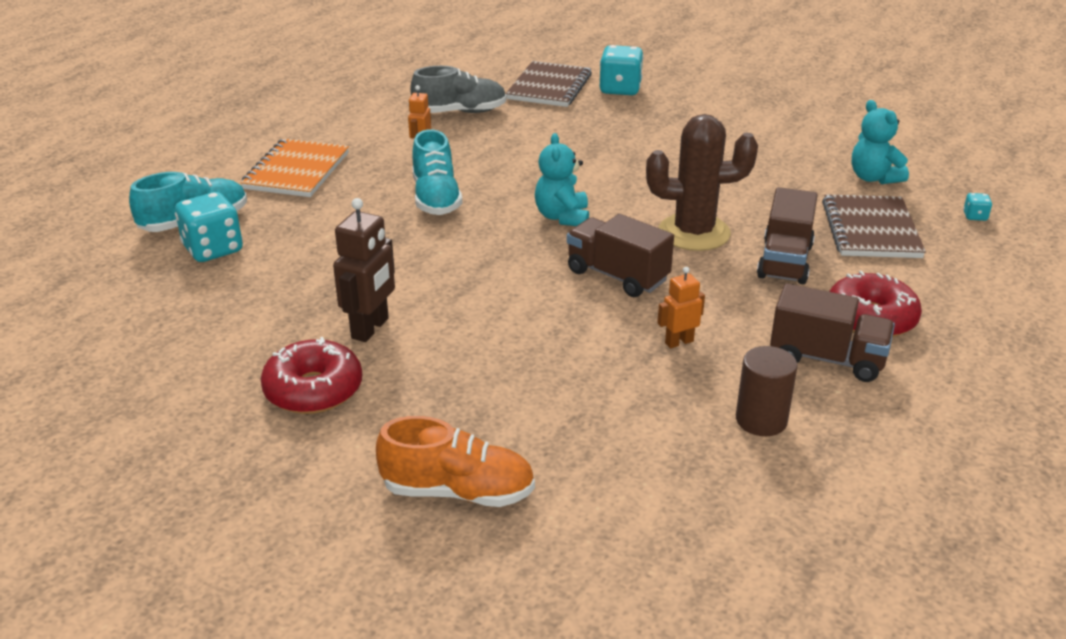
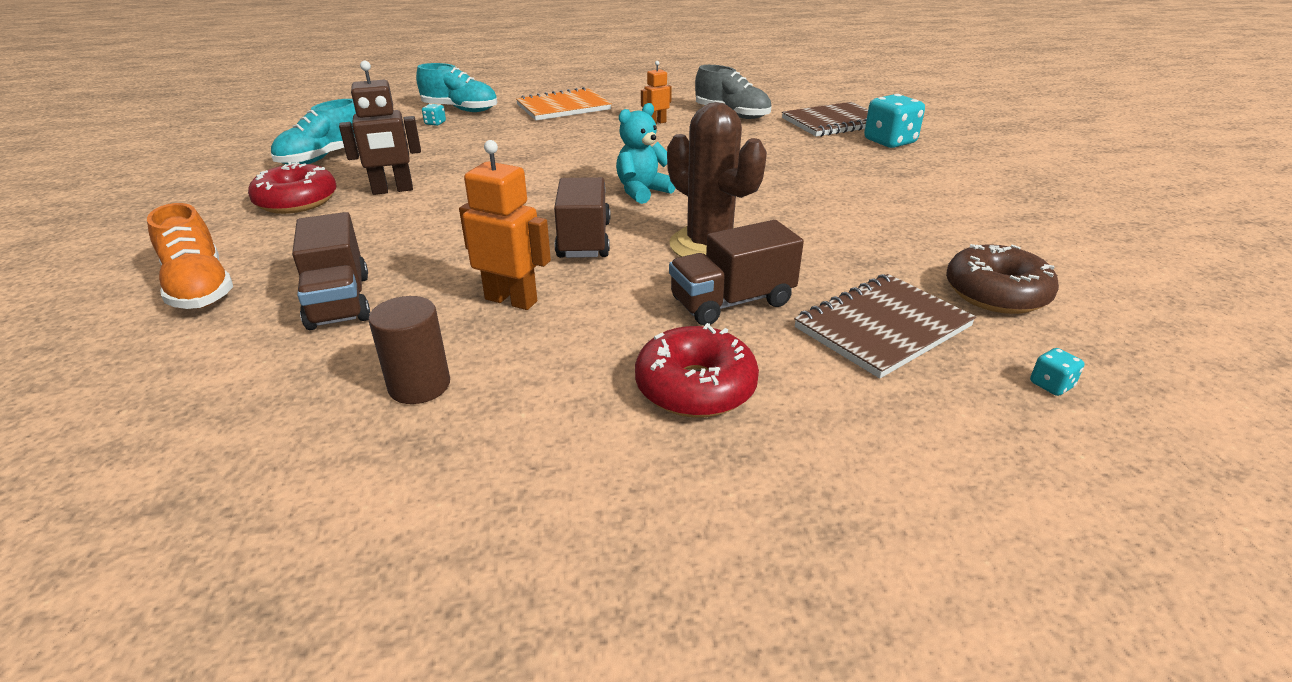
camera: 50 degrees right, 0 degrees up
(213, 249) = (435, 123): turquoise dice -> turquoise dice, size x0.45
(436, 198) = (596, 149): turquoise shoe -> turquoise shoe (324, 157)
(679, 342) = (511, 300): orange robot -> orange robot, size x1.68
(827, 358) = (577, 386): brown truck -> brown truck (339, 301)
(873, 178) = (996, 293): turquoise teddy bear -> brown donut

